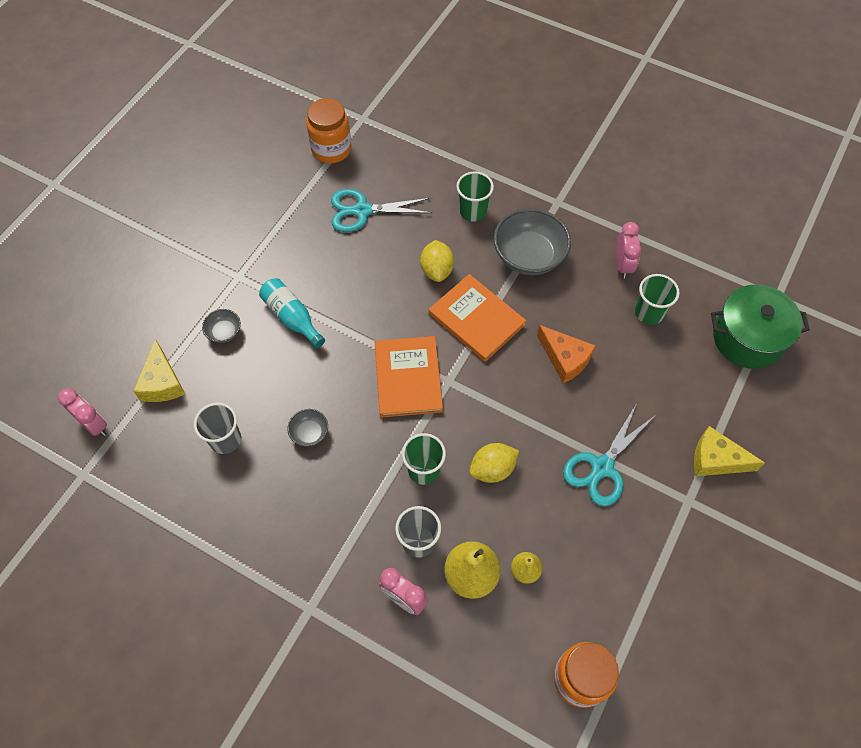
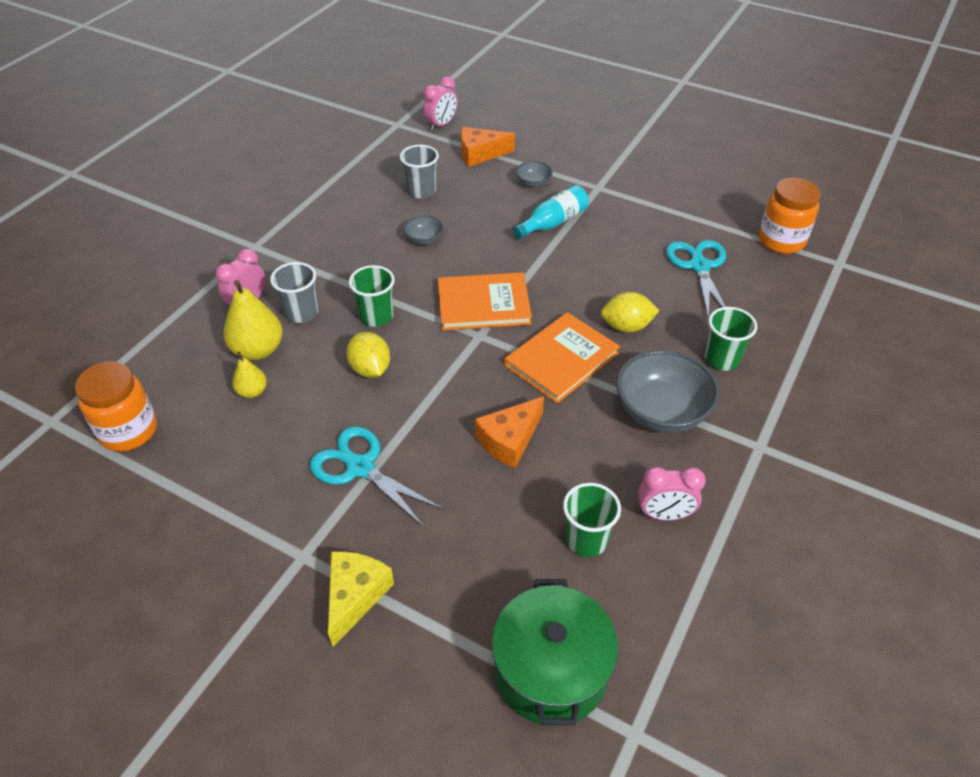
camera: 90 degrees right, 15 degrees down
(162, 382) = (480, 154): yellow cheese -> orange cheese

